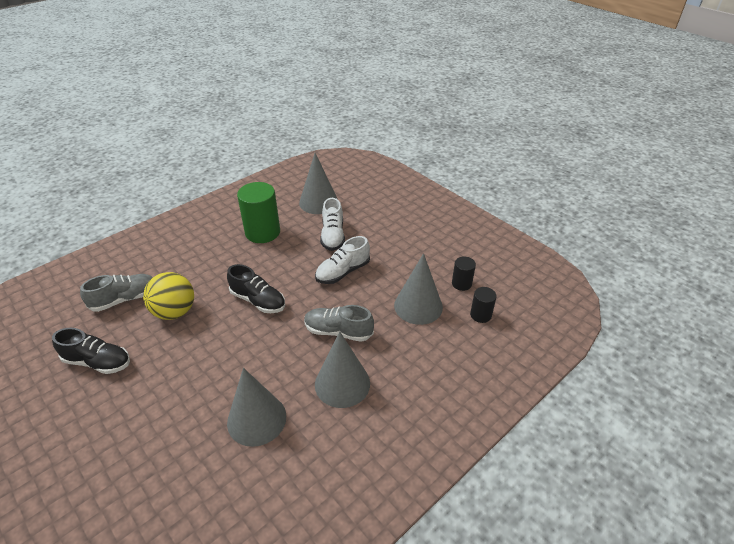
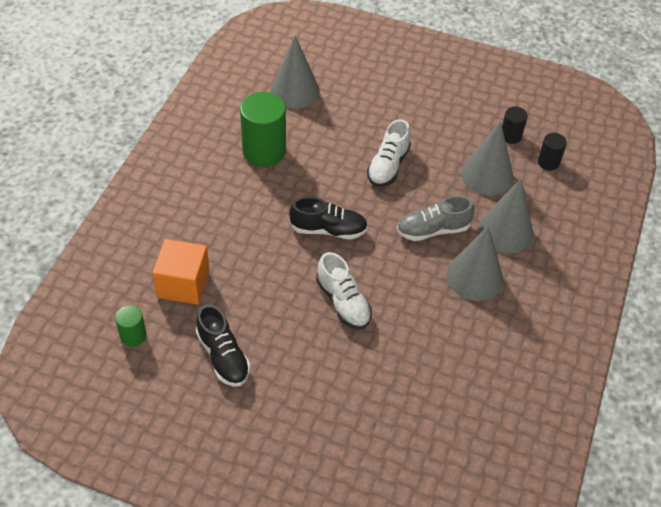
camera: 30 degrees left, 10 degrees up
(58, 321) = (133, 336): none -> green cylinder
(98, 362) = (223, 356): black shoe -> black shoe turned 75 degrees clockwise
(125, 299) = (183, 284): grey shoe -> orange cube
(175, 312) = (252, 275): yellow ball -> none
(256, 419) = (425, 339): grey cone -> grey cone (505, 231)
(333, 236) = (344, 128): white shoe -> white shoe (343, 302)

